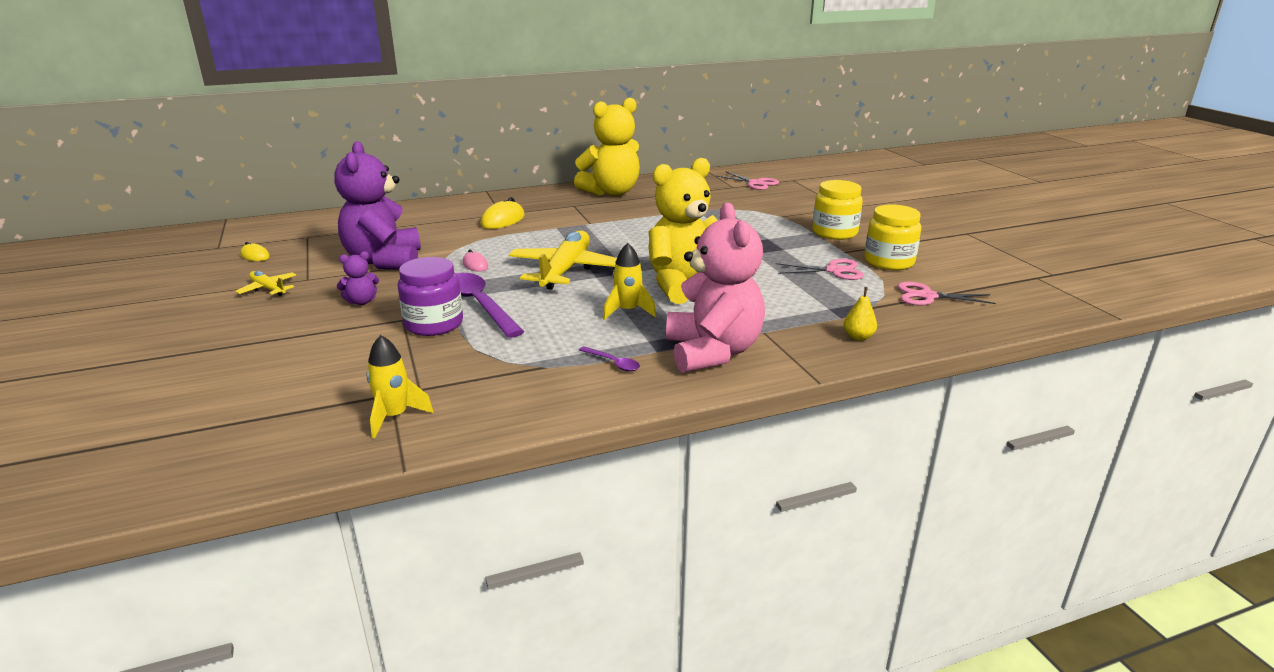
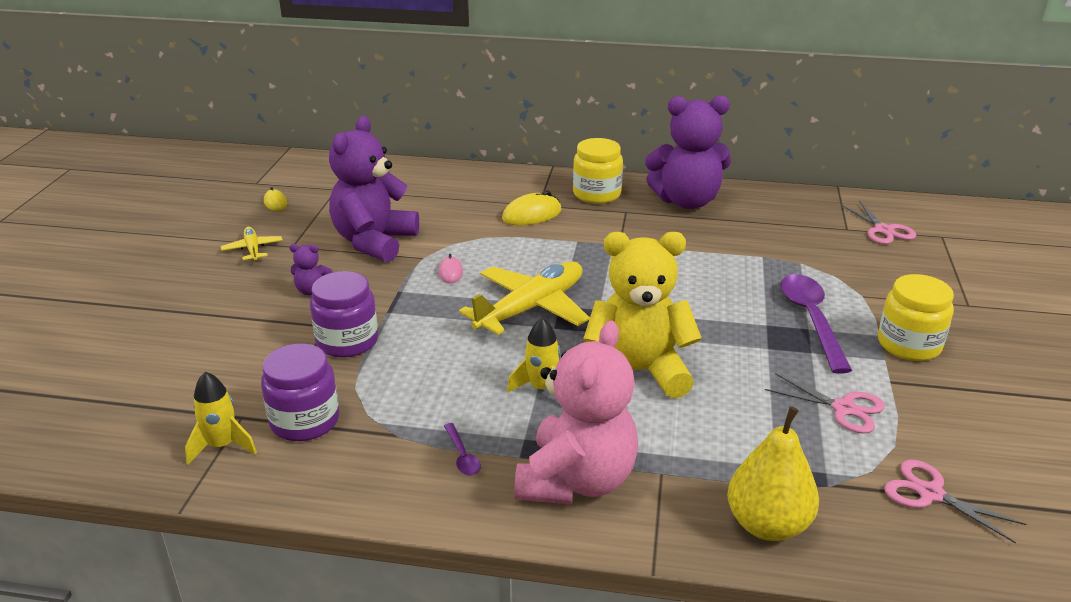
camera: 30 degrees right, 5 degrees up
(454, 380) = (305, 421): none -> purple jar
(479, 305) = (408, 329): purple spoon -> purple spoon (811, 319)
(611, 192) = (686, 201): yellow teddy bear -> purple teddy bear
(858, 337) = (767, 525): yellow pear -> yellow pear, size x2.06
(889, 262) = (935, 418): yellow jar -> yellow jar (597, 194)

